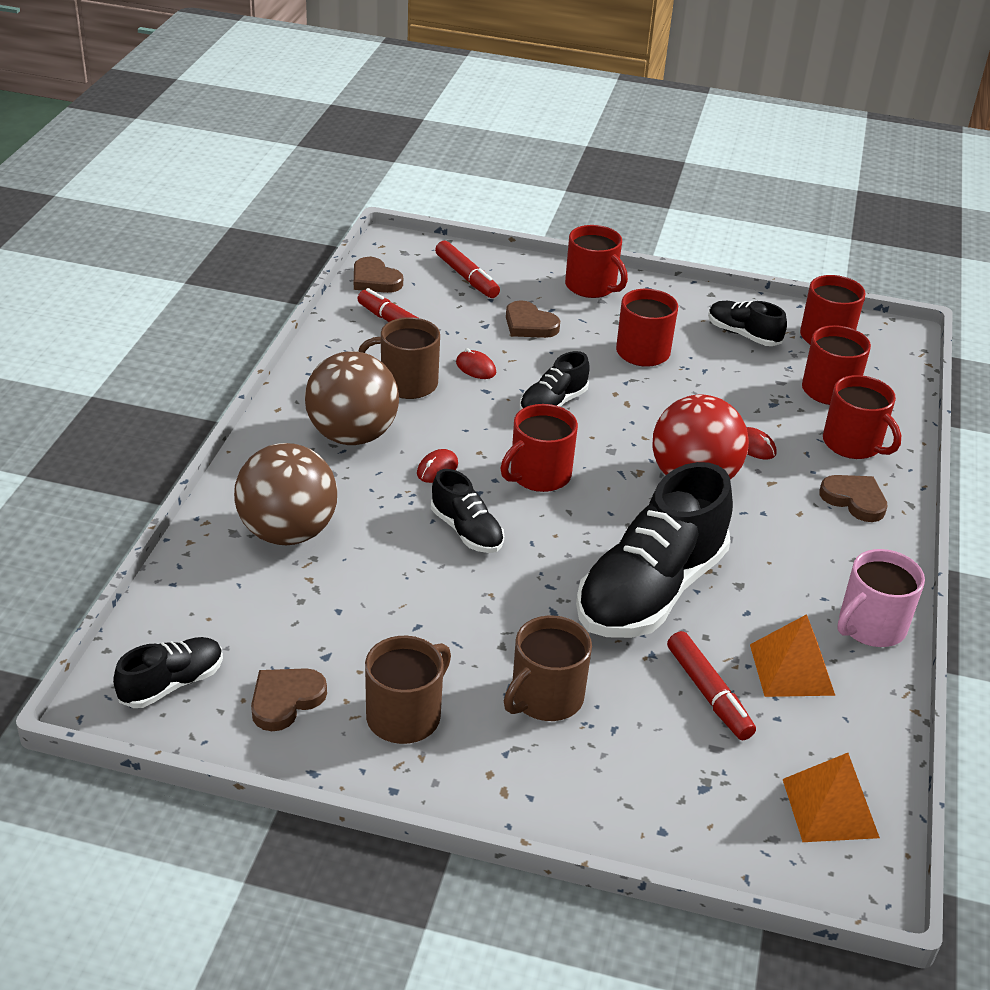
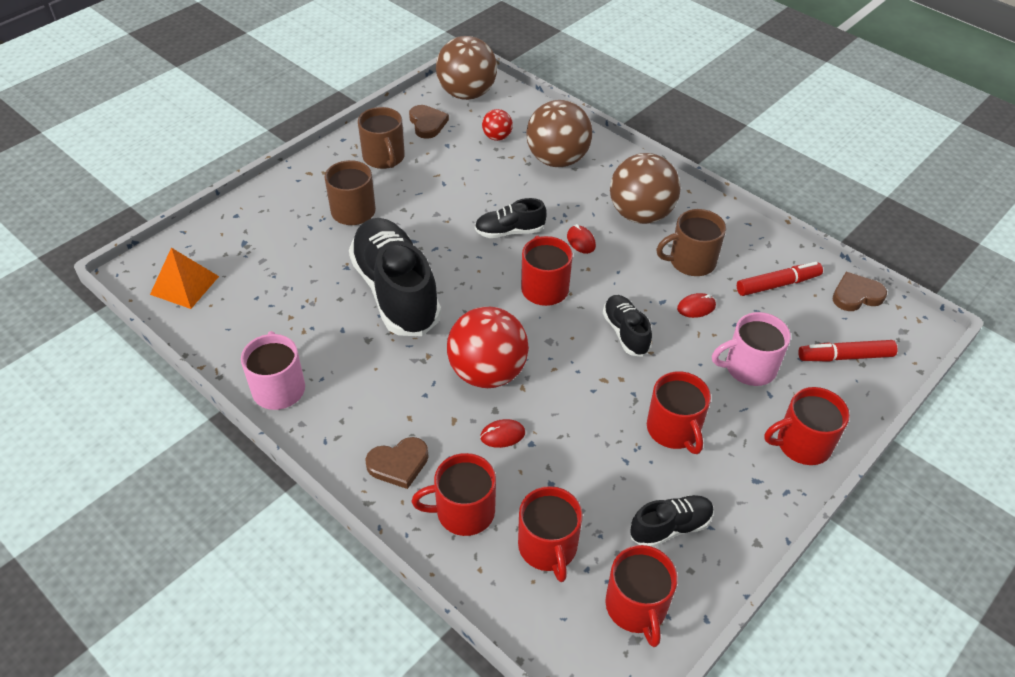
camera: 120 degrees right, 10 degrees up
(172, 684) = (467, 94): black shoe -> brown ball
(272, 608) = (497, 137): none -> red ball
(407, 383) = (691, 261): brown mug -> brown mug turned 135 degrees counterclockwise
(529, 324) = (749, 367): brown heart -> pink mug
(708, 693) = (298, 277): red marker -> none
(792, 669) = (282, 325): orange pyramid -> none

